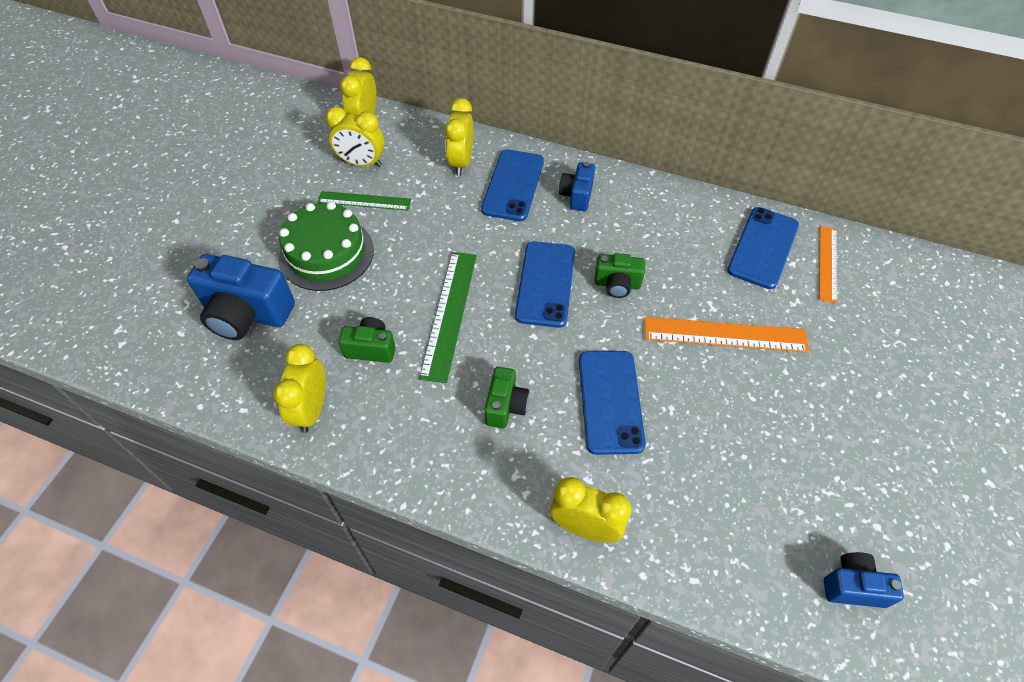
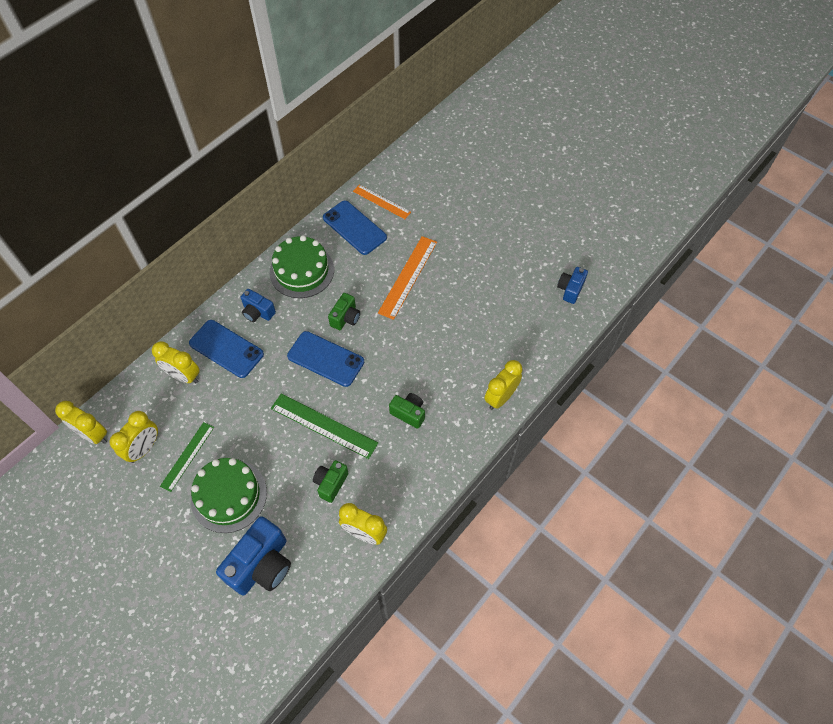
camera: 70 degrees left, 5 degrees up
(610, 401) = (428, 355): blue phone -> none
(660, 216) = (302, 271): none -> green cake

